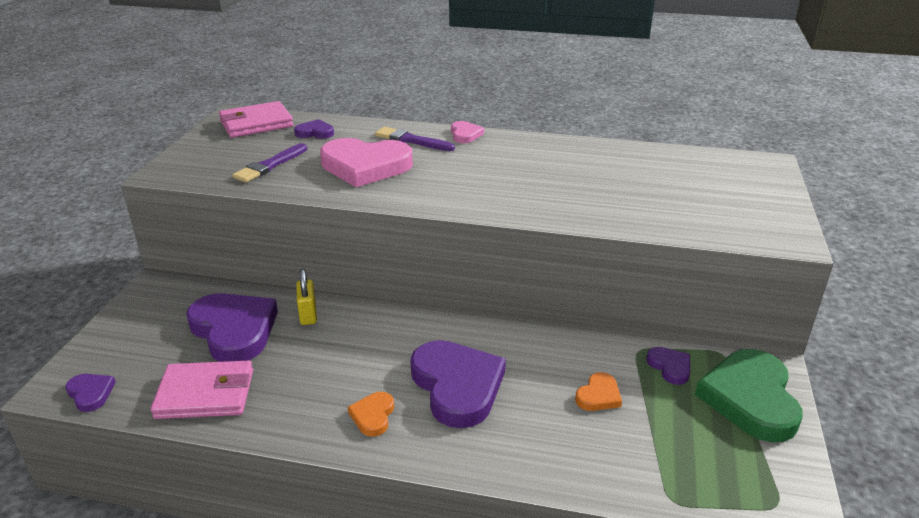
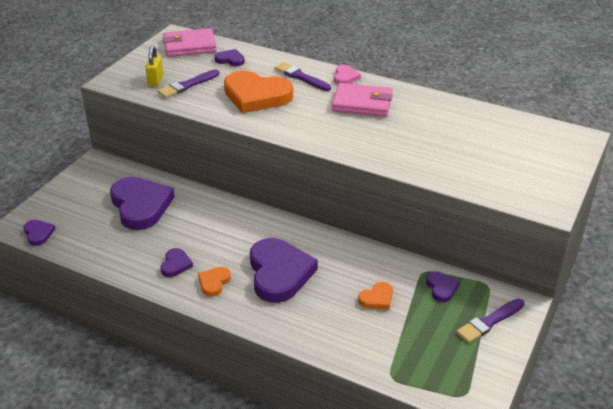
camera: 15 degrees right, 5 degrees up
(205, 394) = (110, 247): pink wallet -> pink wallet (362, 103)
(308, 315) = (195, 203): yellow padlock -> yellow padlock (155, 80)
(309, 401) = (175, 264): none -> purple heart
(365, 166) = (256, 96): pink heart -> orange heart
(750, 399) = (489, 322): green heart -> purple brush

